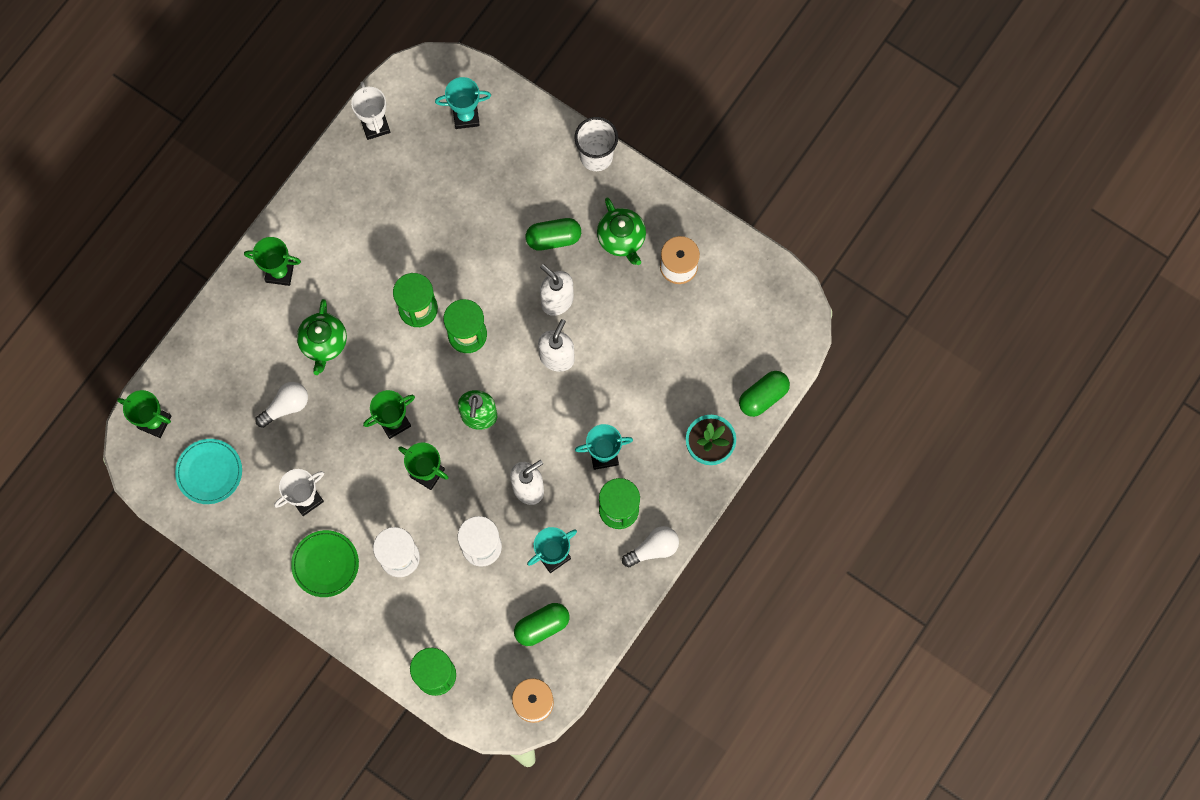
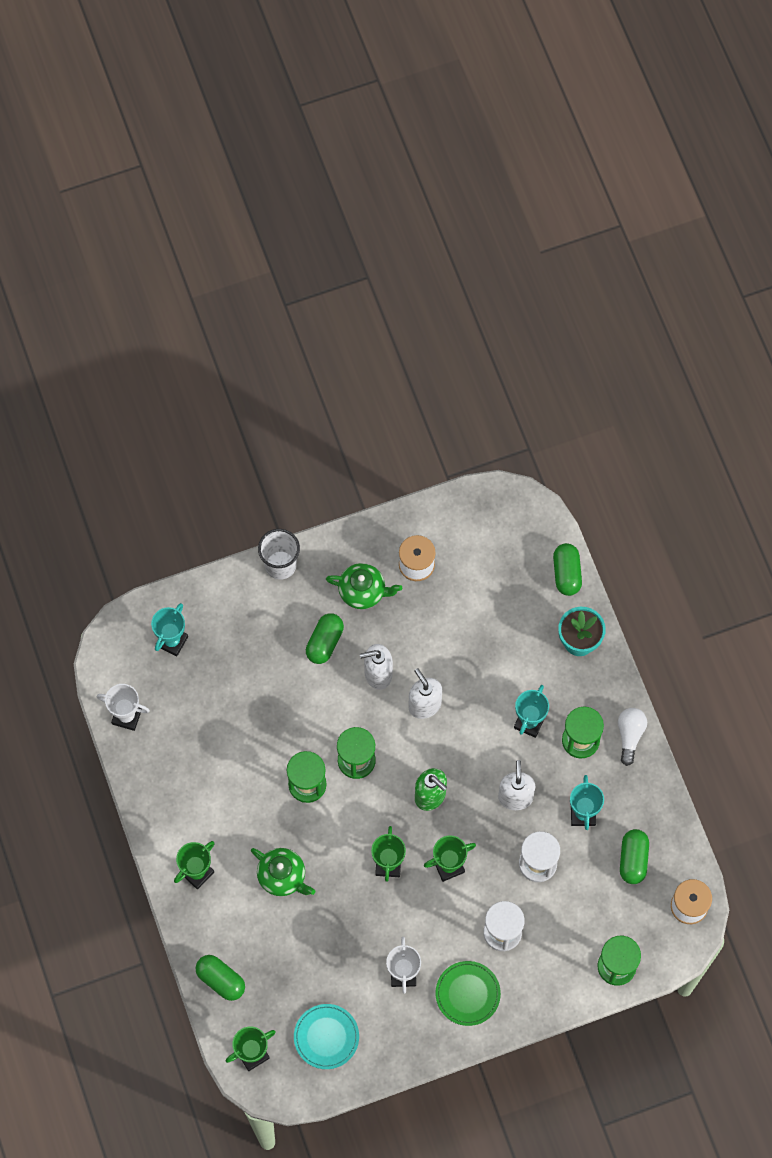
camera: 55 degrees left, 5 degrees down
(201, 354) = (221, 980): none -> green capsule
(286, 406) = (314, 940): white light bulb -> none

